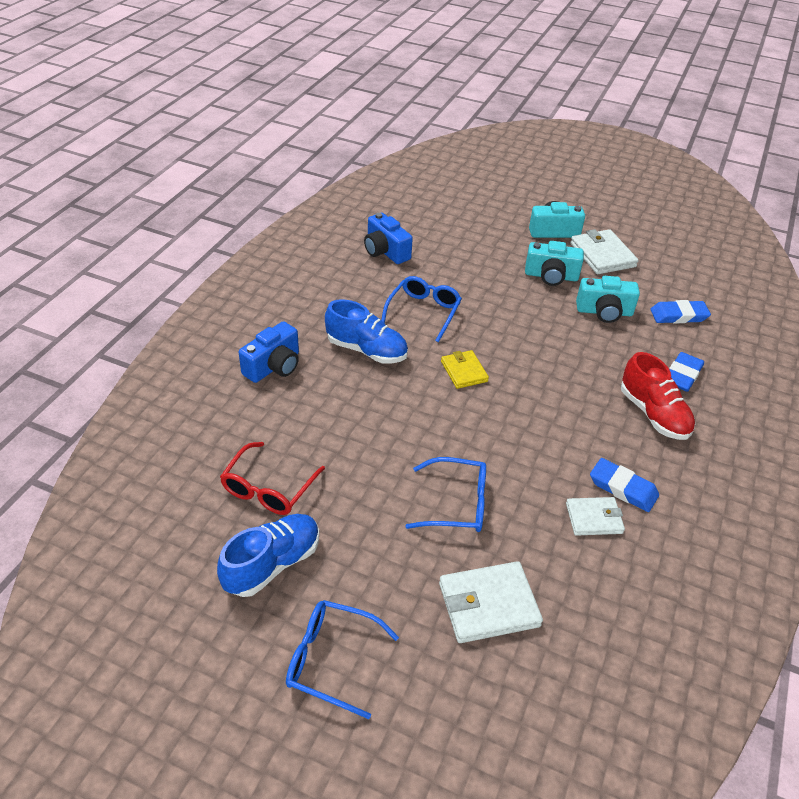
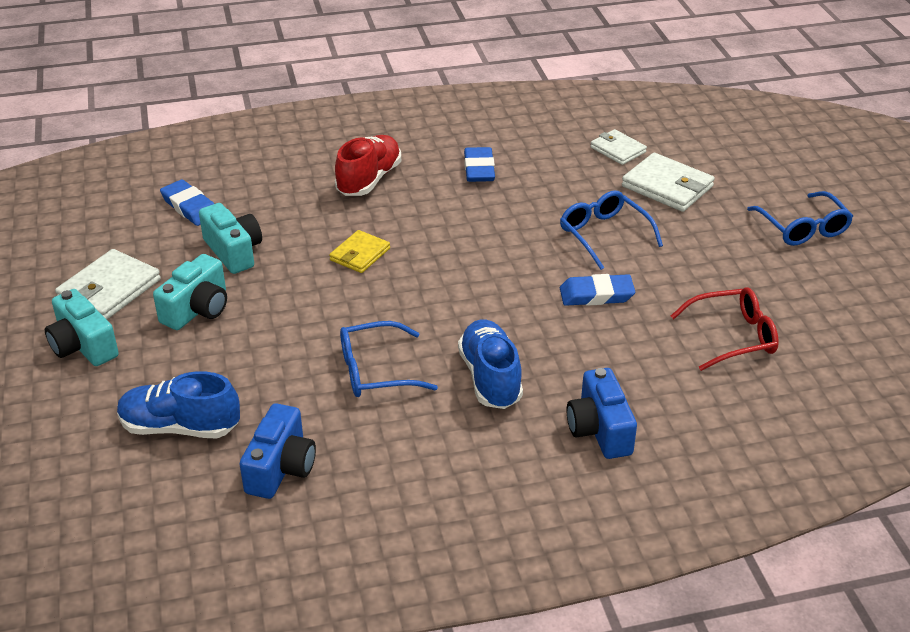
camera: 125 degrees left, 5 degrees down
(272, 564) = (786, 292): blue shoe -> blue shoe (180, 427)
(274, 366) = (599, 430): blue camera -> blue camera turned 105 degrees counterclockwise
(464, 371) = (441, 299): yellow wallet -> yellow wallet (360, 254)
(551, 276) = (197, 309): turquoise camera -> turquoise camera turned 60 degrees clockwise
(594, 518) = (528, 171): white wallet -> white wallet (618, 150)
(682, 375) = (292, 180): blue eraser -> blue eraser (596, 295)

